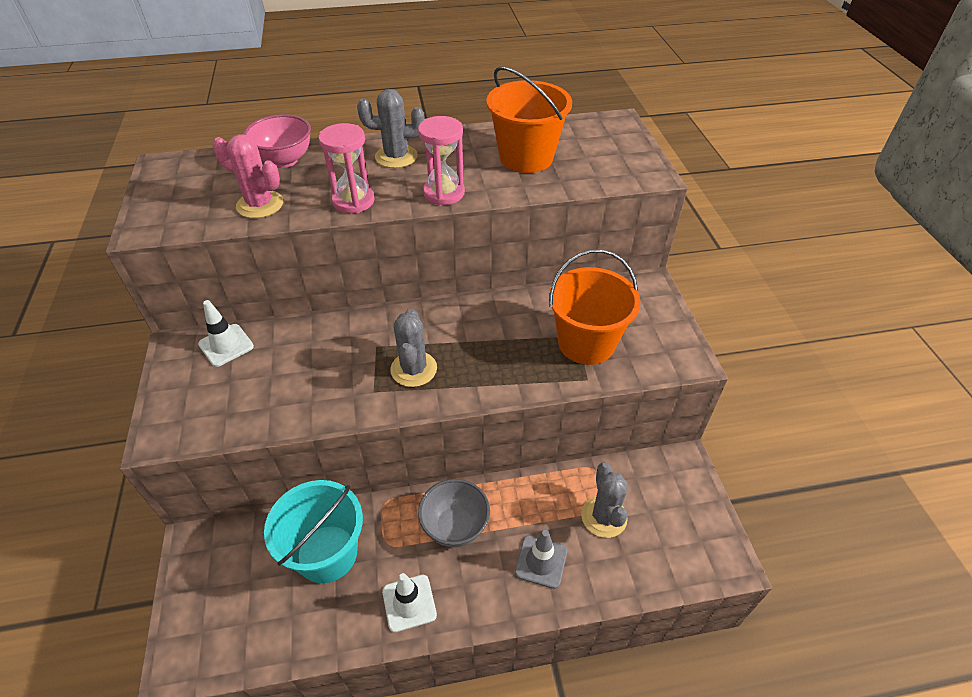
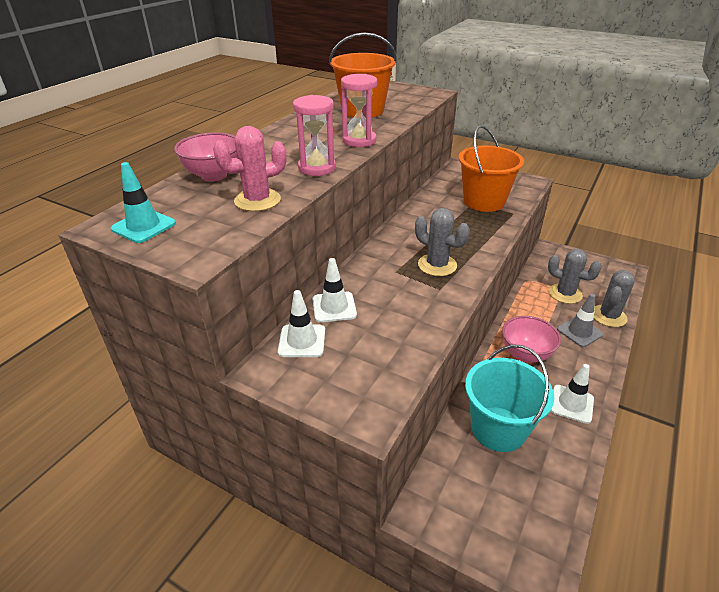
camera: 50 degrees left, 10 degrees down
(173, 179) = (143, 226): none -> turquoise traffic cone
(286, 338) = (334, 307): none -> white traffic cone
(396, 157) = (289, 141): grey cactus -> grey cactus (608, 316)
(455, 526) = (525, 354): grey bowl -> pink bowl

